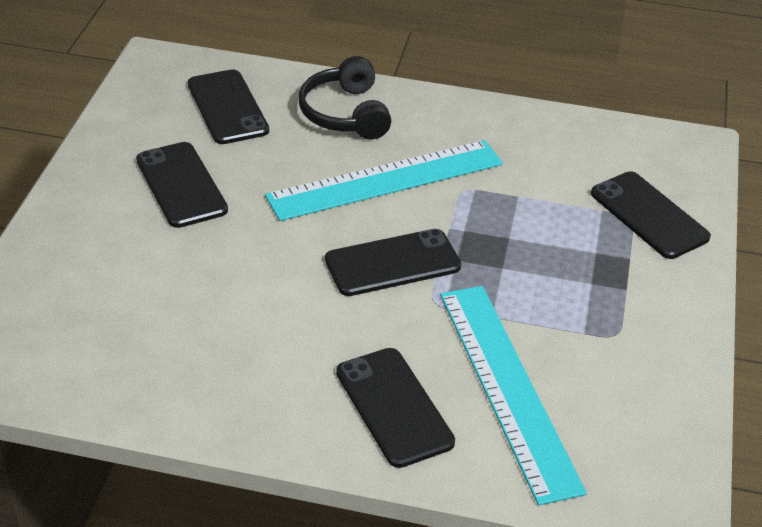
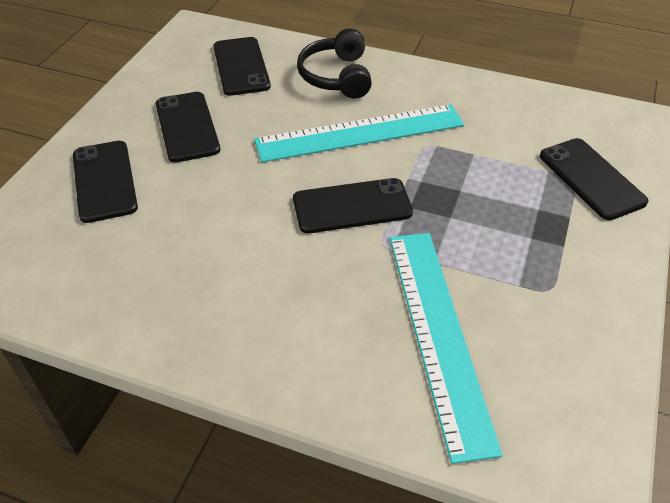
camera: 10 degrees right, 5 degrees up
(394, 407) = (327, 344): black phone -> black phone (104, 181)

